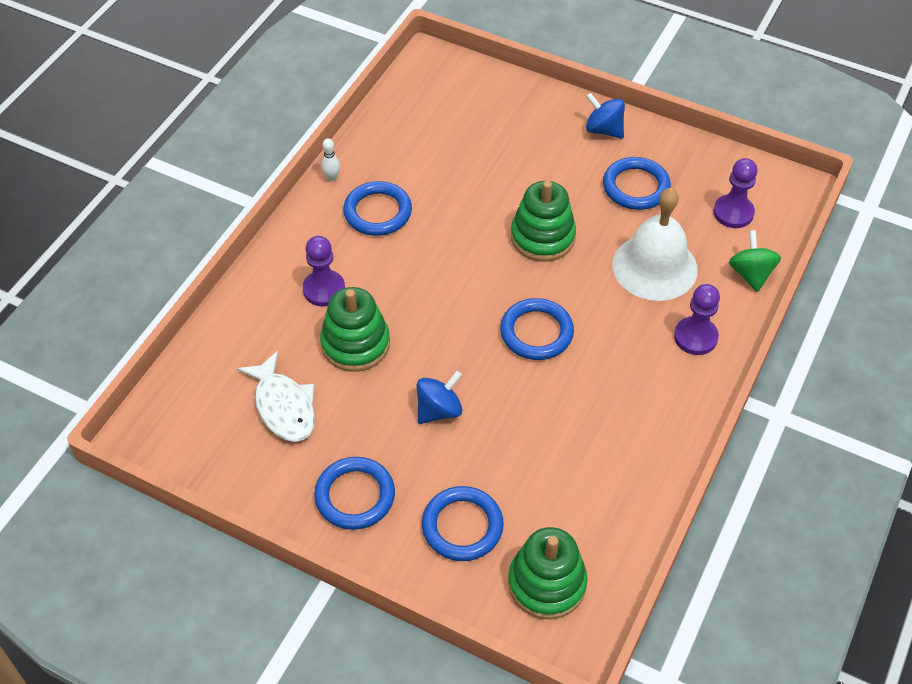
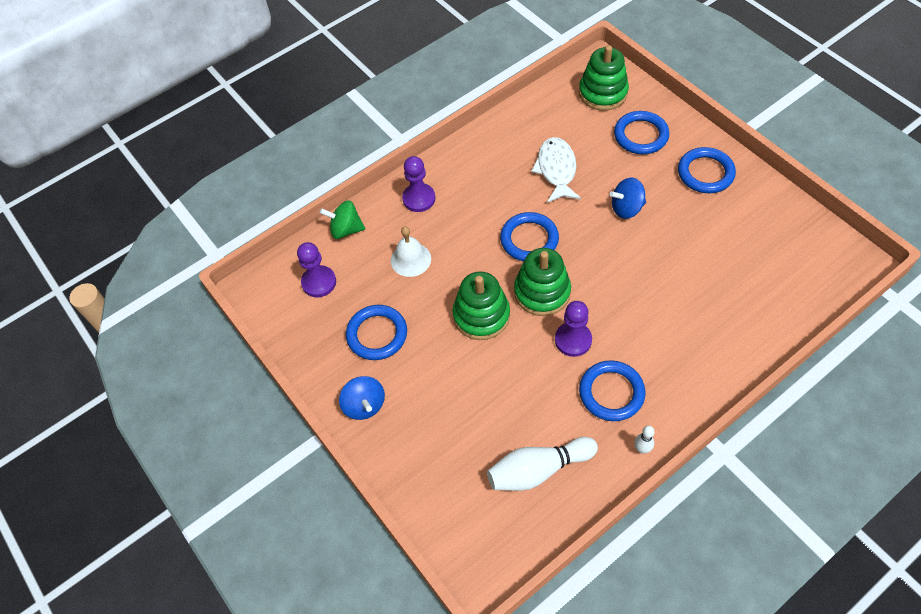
camera: 150 degrees left, 5 degrees up
(283, 406) = (741, 247): white fish -> white fish (556, 170)
(324, 289) = (683, 332): purple pawn -> purple pawn (573, 340)
(355, 344) = (671, 277): green stacking toy -> green stacking toy (542, 292)
(418, 134) = (538, 470): none -> white bowling pin
(654, 267) = (410, 259): white bell -> white bell, size x0.58
(750, 274) = (346, 229): green spinning top -> green spinning top turned 75 degrees clockwise

